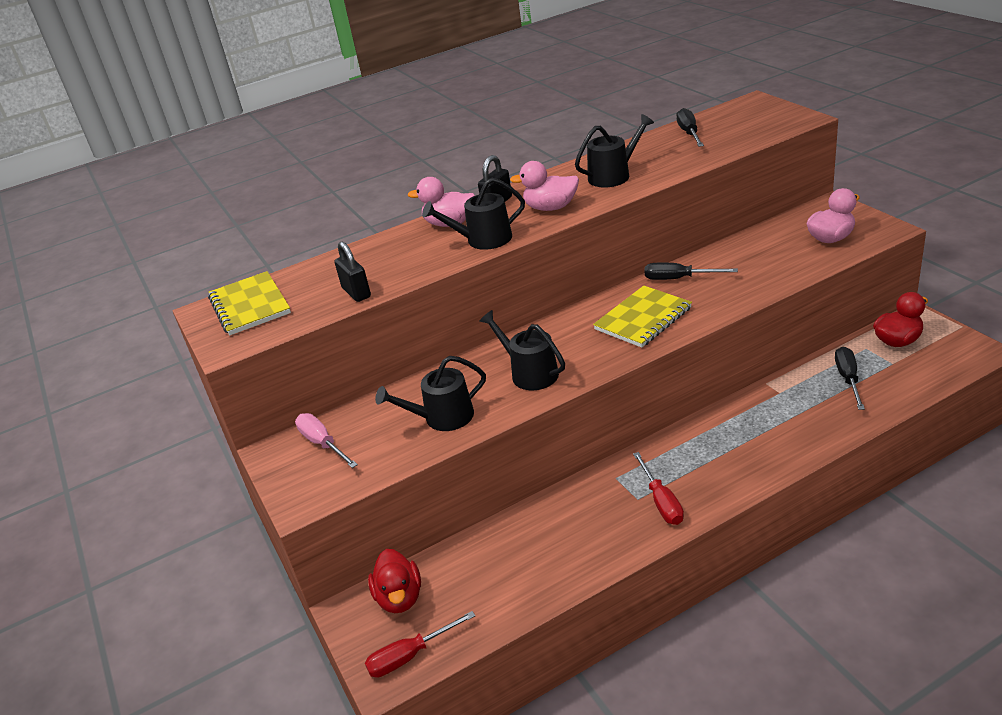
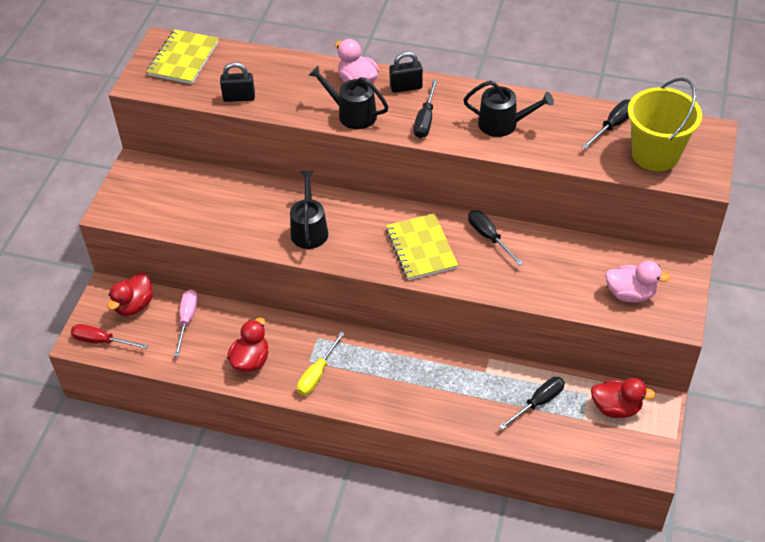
camera: 40 degrees right, 15 degrees up
(322, 443) = (160, 181): pink screwdriver -> pink screwdriver (187, 320)
(356, 292) = (239, 97): black padlock -> black padlock turned 75 degrees clockwise
(443, 417) = (230, 219): black watering can -> none
(550, 208) = (425, 120): pink duck -> black screwdriver
(587, 541) = (251, 360): none -> red duck
(643, 319) = (421, 248): yellow notebook -> yellow notebook turned 75 degrees clockwise
(661, 501) = (317, 375): red screwdriver -> yellow screwdriver
(746, 127) = (655, 154): none -> yellow bucket

